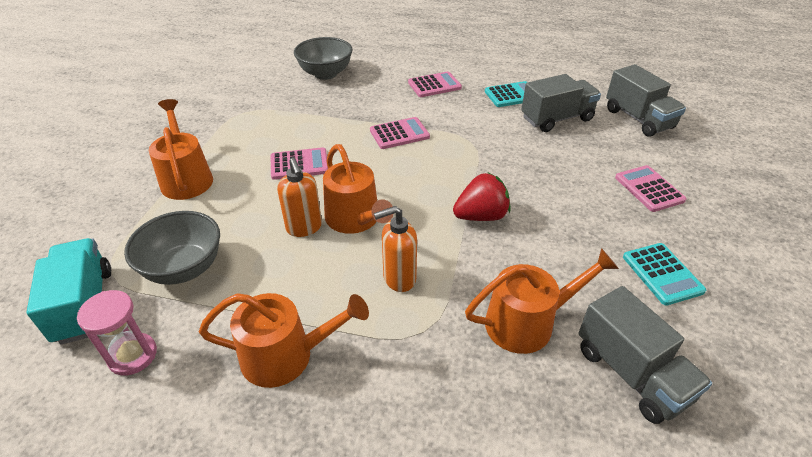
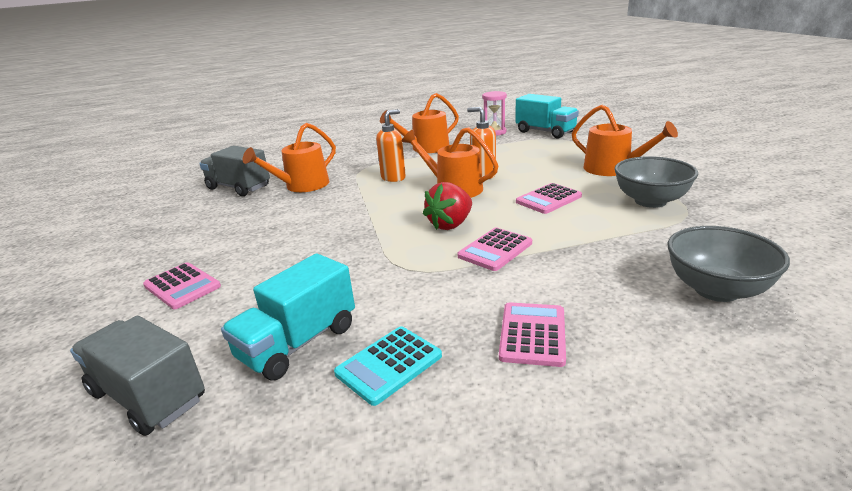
camera: 155 degrees right, 15 degrees down
(184, 268) = (523, 148): grey bowl -> grey bowl (650, 201)
(434, 85) = (532, 334): pink calculator -> pink calculator turned 150 degrees clockwise
(481, 216) = (356, 217): red strawberry -> red strawberry (450, 224)
(556, 119) = (298, 343): grey truck -> turquoise truck
(662, 274) = (200, 228): turquoise calculator -> none

